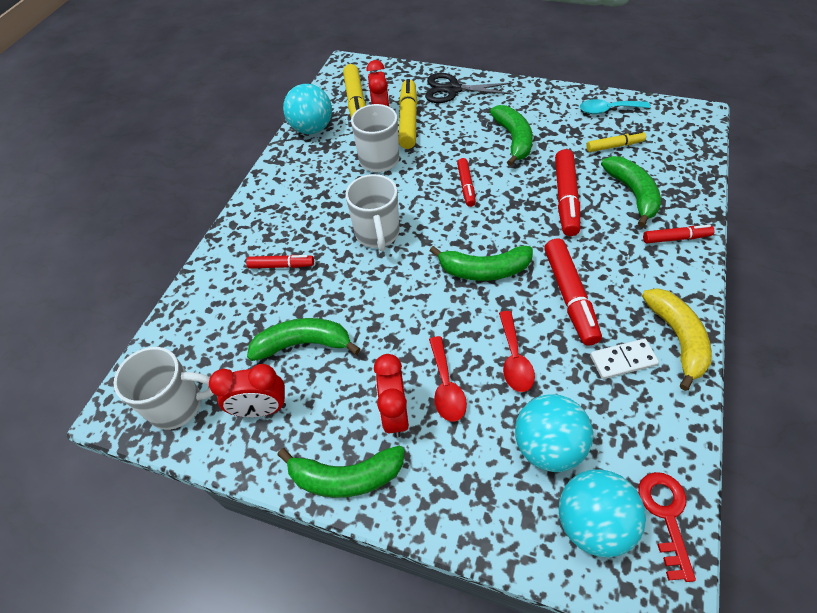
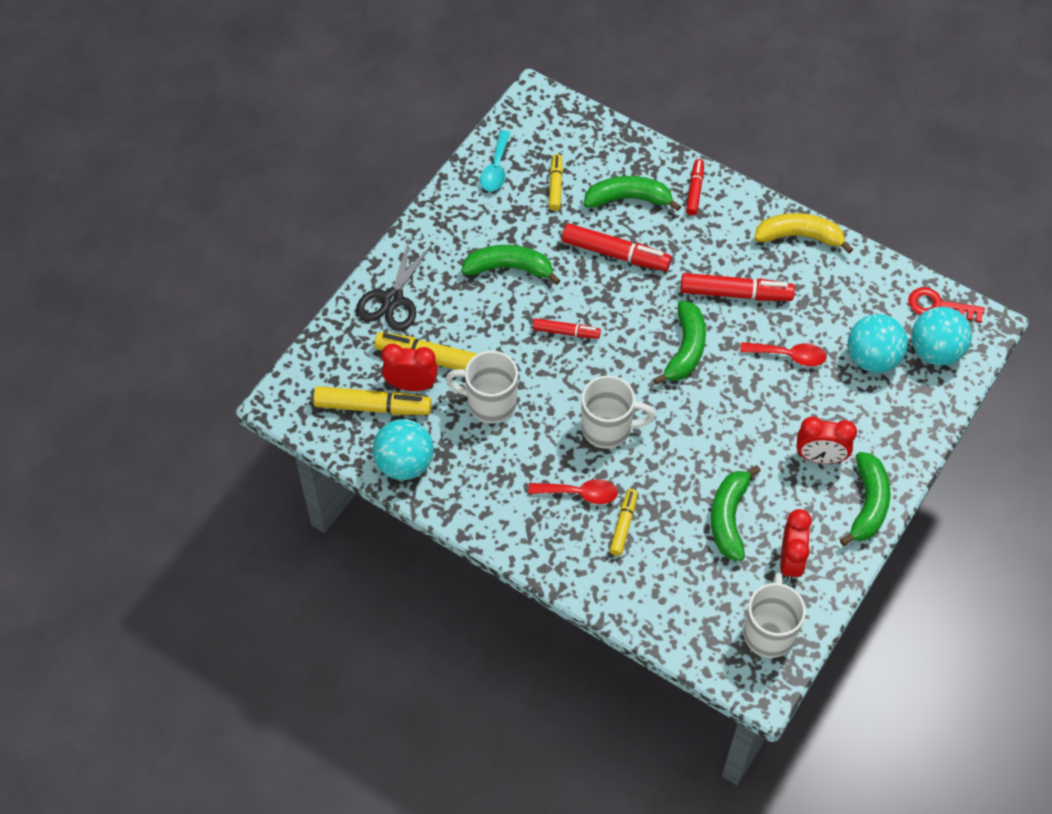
camera: 80 degrees left, 5 degrees up
(281, 265) = (623, 525): red marker -> yellow marker
(446, 386) = (803, 413): red spoon -> red spoon (580, 493)
(623, 360) = (810, 281): white domino -> none

